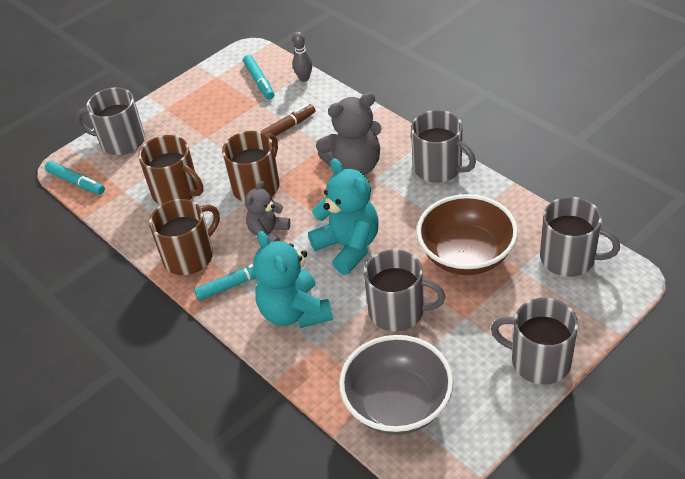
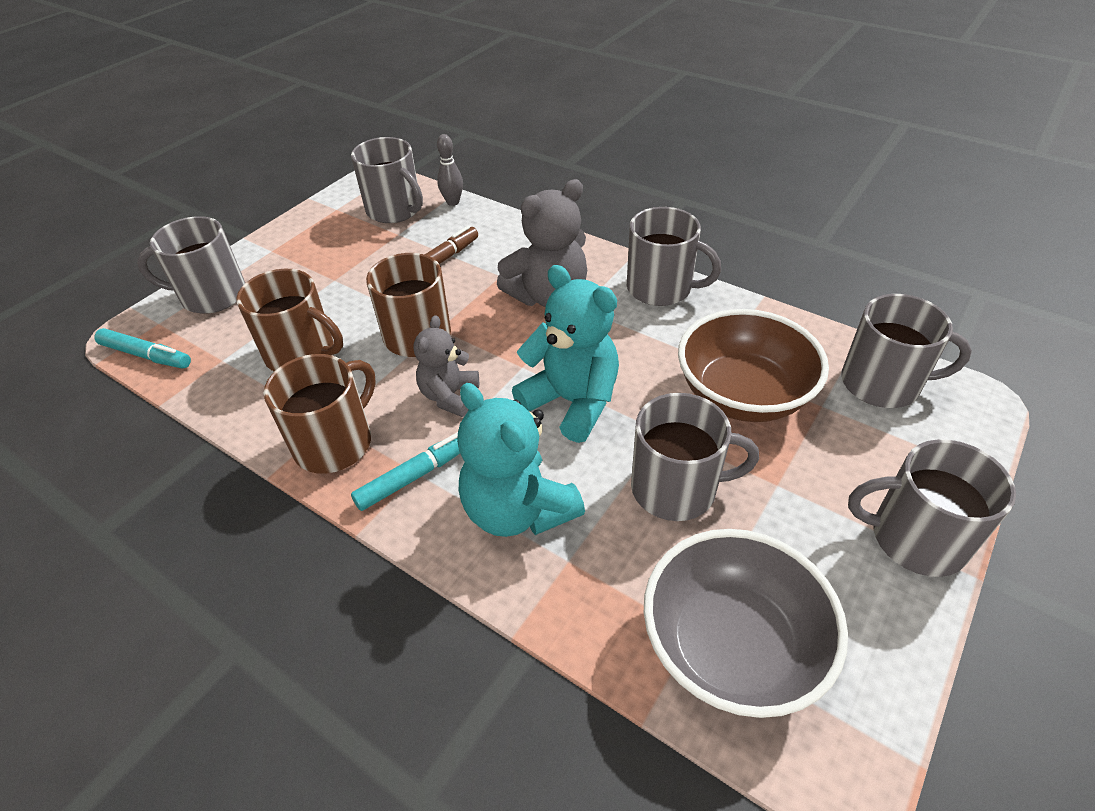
camera: 15 degrees left, 0 degrees up
(259, 81) = (395, 210): turquoise marker -> grey mug

